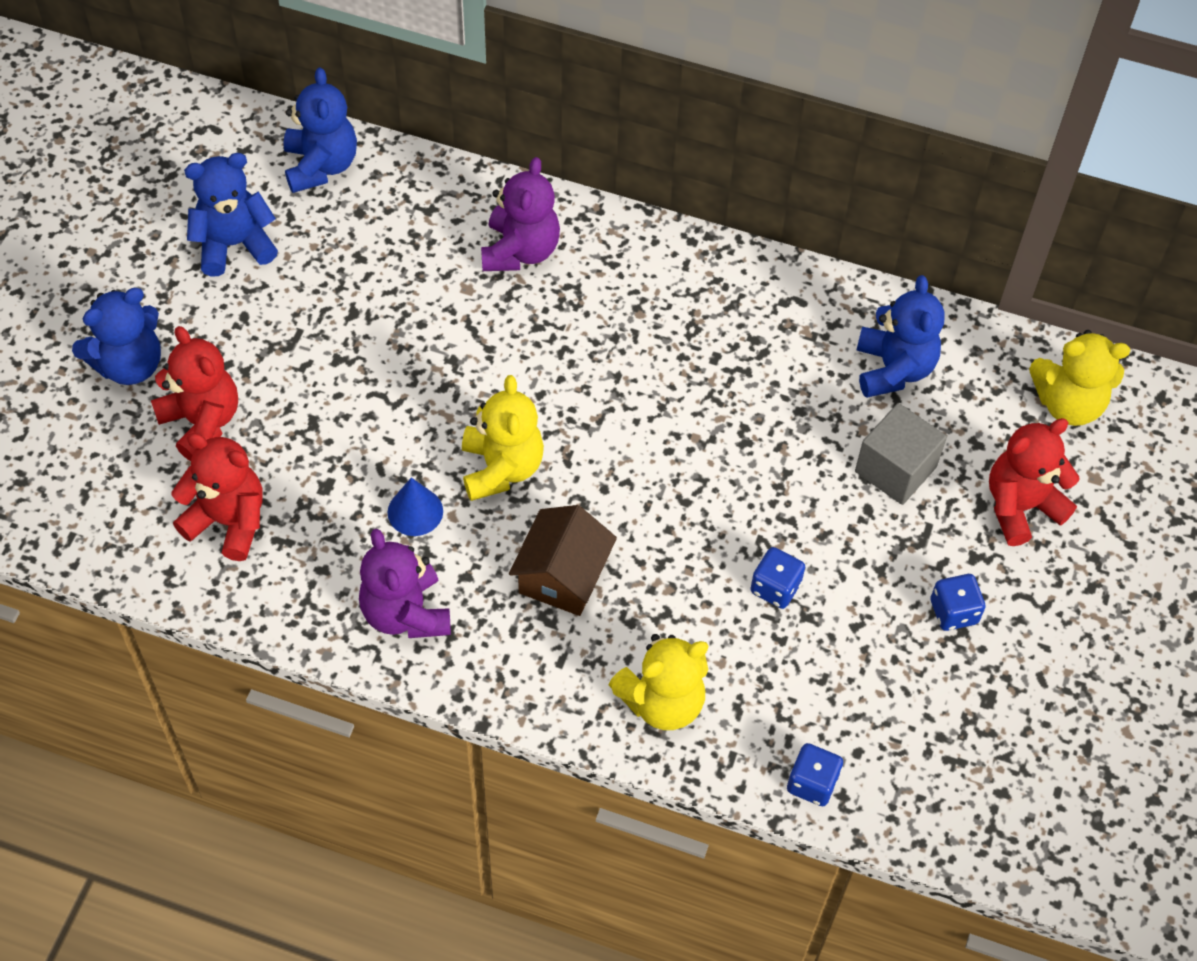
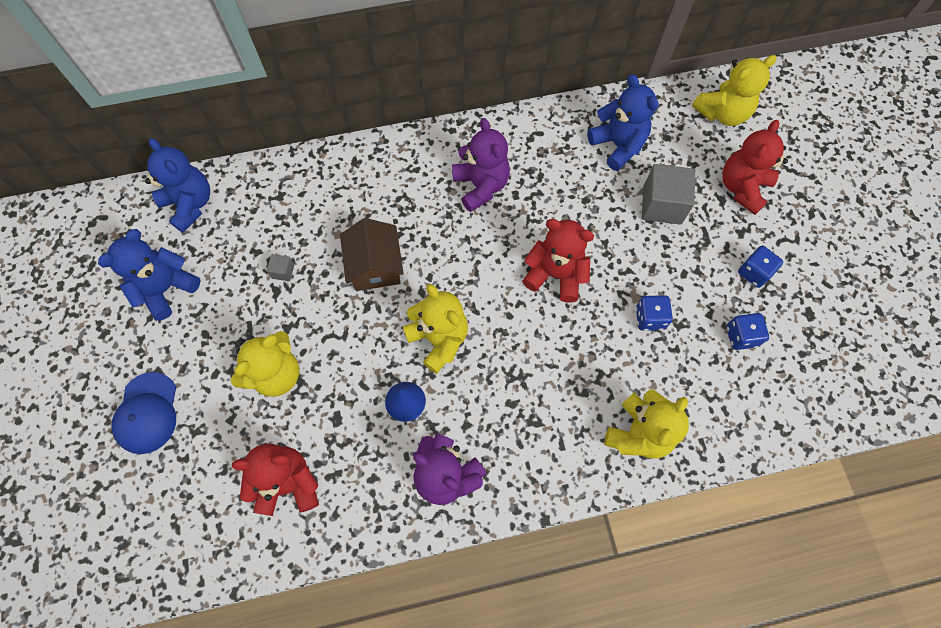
camera: 30 degrees left, 10 degrees up
(129, 364) = (147, 413): blue teddy bear -> blue cap
(202, 422) = (224, 424): red teddy bear -> red teddy bear (555, 275)
(292, 401) = (276, 373): none -> yellow teddy bear
(375, 296) = (283, 271): none -> grey cube
(520, 251) = (354, 191): purple teddy bear -> purple teddy bear (481, 186)
(562, 576) = (524, 388): brown house -> brown house (375, 266)
(812, 783) = (757, 429): blue dice -> blue dice (741, 336)

